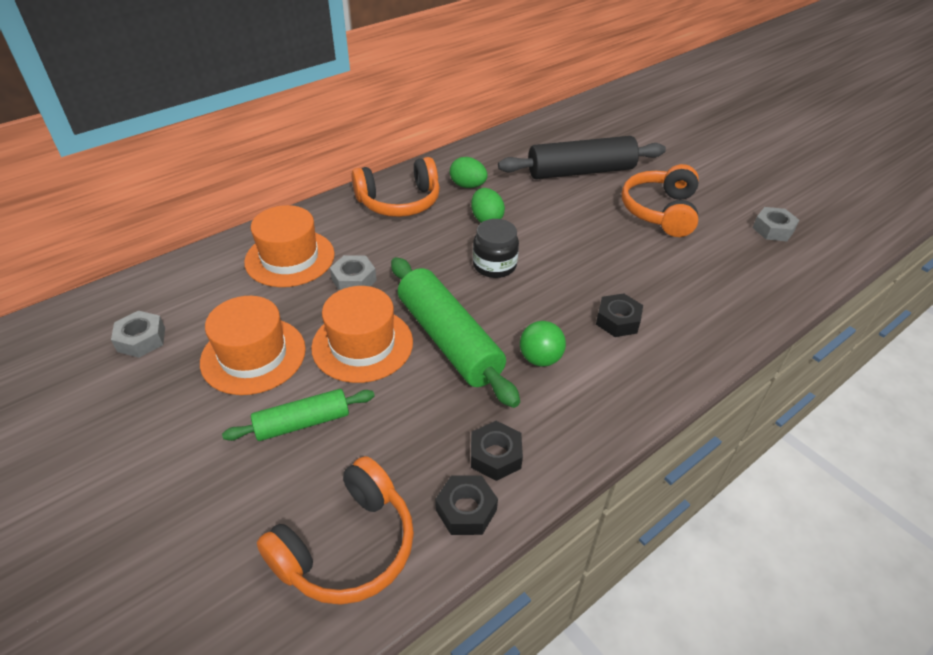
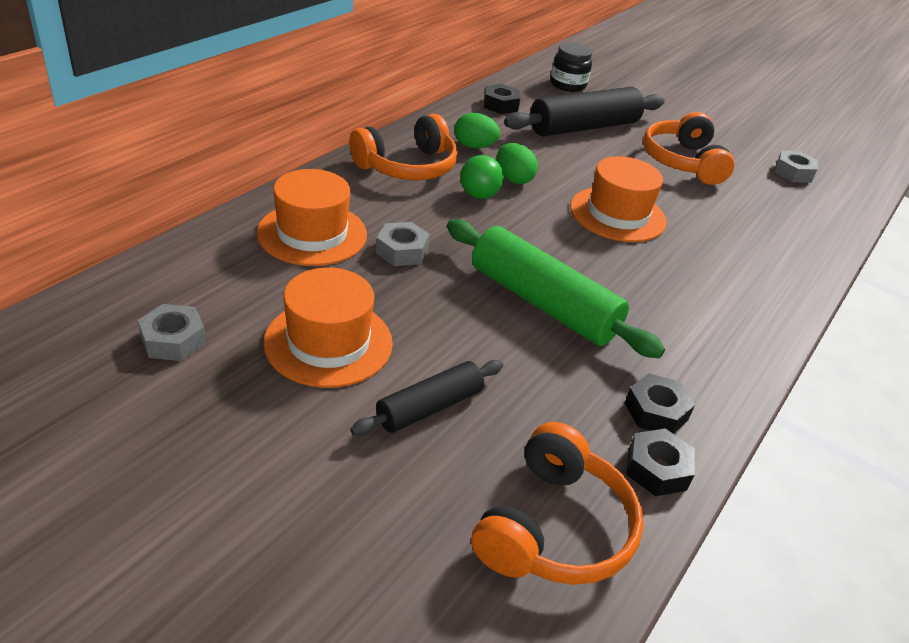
camera: 20 degrees left, 5 degrees down
(302, 423) = (429, 407): green rolling pin -> black rolling pin
(362, 344) = (450, 317): orange hat -> orange hat (617, 214)
(494, 265) = (548, 224): black jar -> black jar (568, 85)
(540, 359) = (646, 312): green ball -> green ball (478, 195)
(618, 320) = (700, 268): black nut -> black nut (500, 105)

